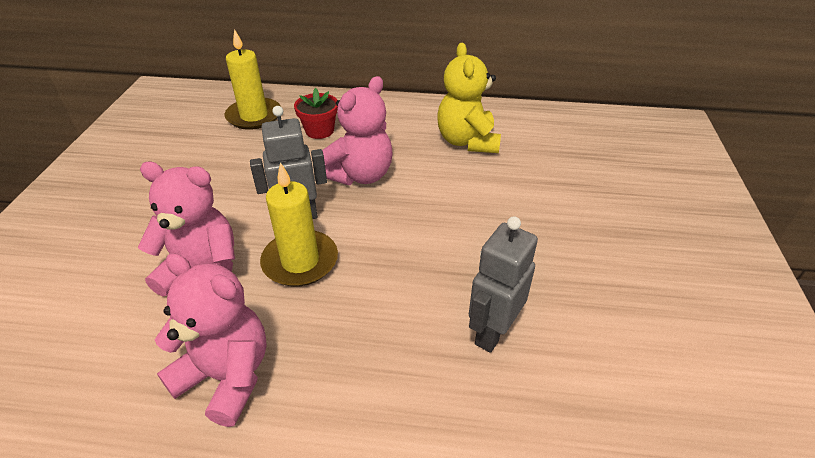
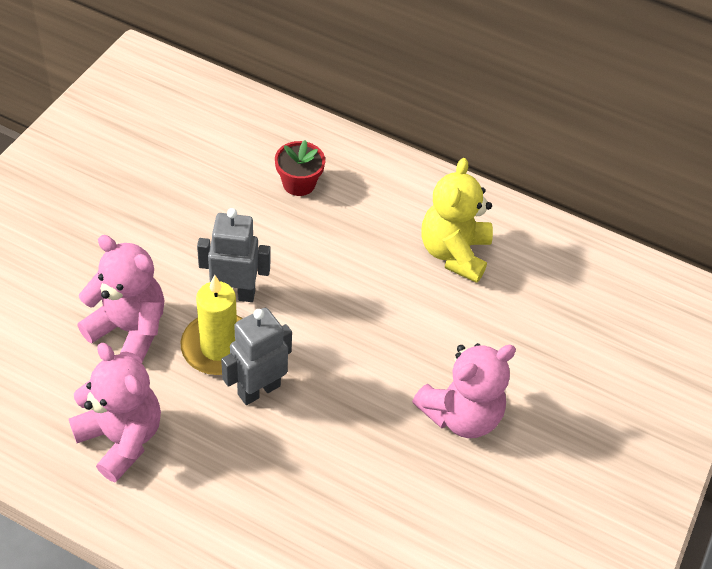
camera: 15 degrees right, 10 degrees up
(254, 116) = (235, 138): yellow candle -> none
(360, 175) = (317, 261): pink teddy bear -> pink teddy bear (461, 414)
(492, 332) = (358, 481): grey robot -> grey robot (258, 389)

